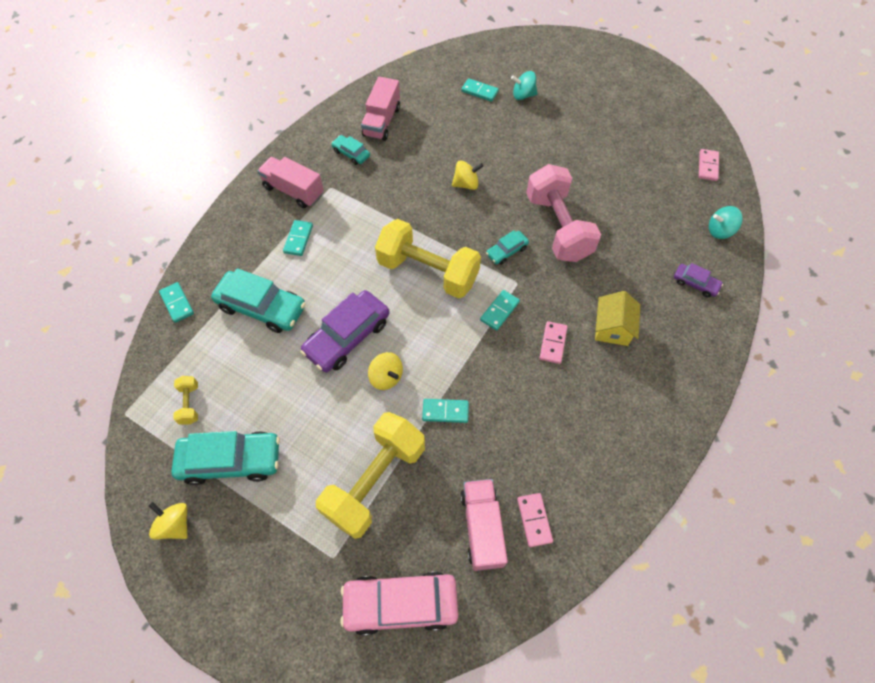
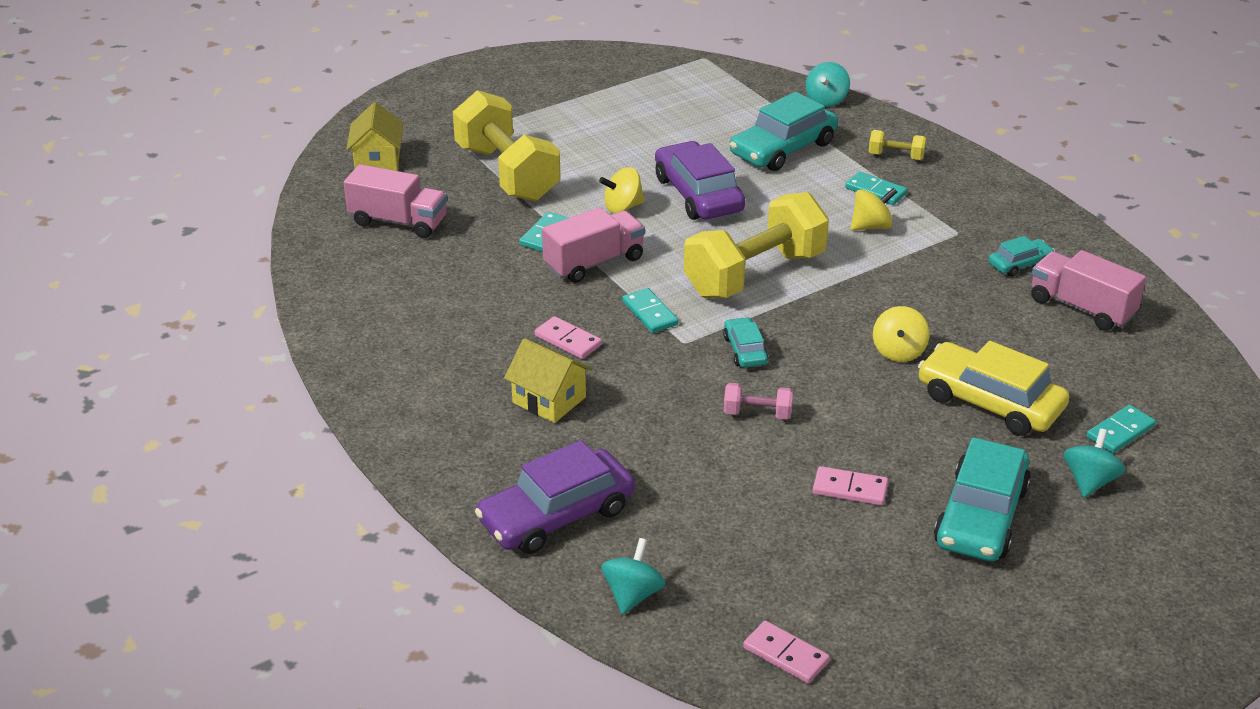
camera: 115 degrees right, 25 degrees down
(175, 524) = (563, 67): yellow spinning top -> yellow spinning top (871, 226)
(177, 303) = (826, 100): turquoise domino -> turquoise spinning top
(190, 404) = (687, 90): yellow dumbbell -> yellow dumbbell (896, 156)
(231, 460) = (603, 102): turquoise car -> turquoise car (980, 516)
(293, 191) = (966, 203): pink truck -> pink truck (594, 263)
(400, 603) = (377, 160): pink car -> yellow house
(486, 139) = (990, 402): none -> yellow car
(534, 520) = (373, 255): pink domino -> pink domino (850, 489)
(558, 227) = (757, 413): pink dumbbell -> pink dumbbell, size x0.42
(695, 283) = (556, 515): purple car -> purple car, size x1.95

